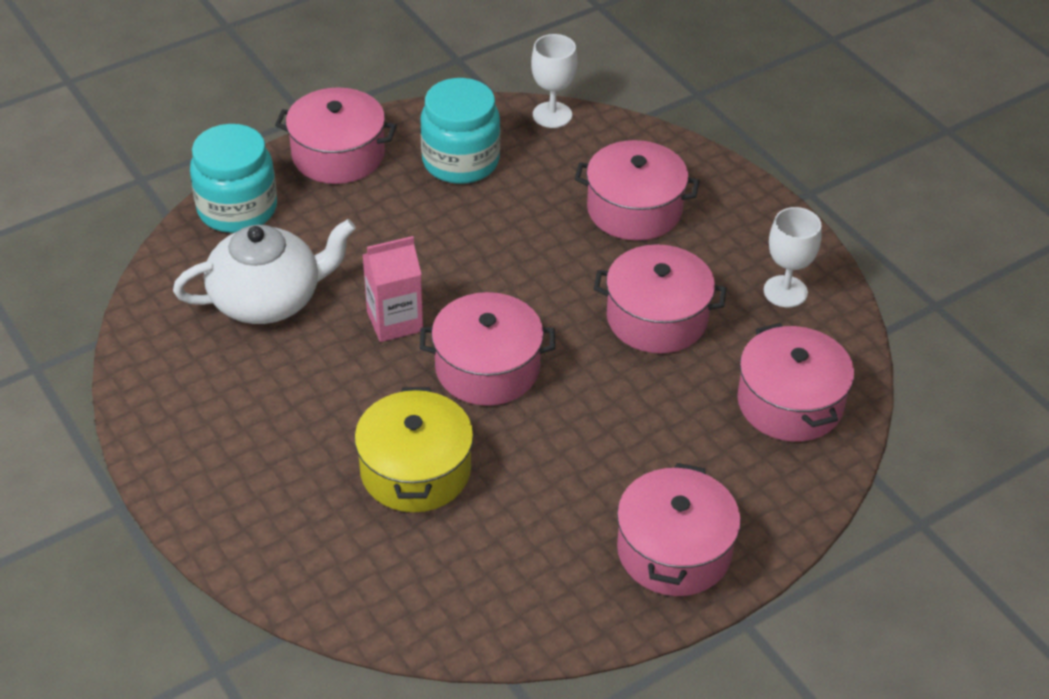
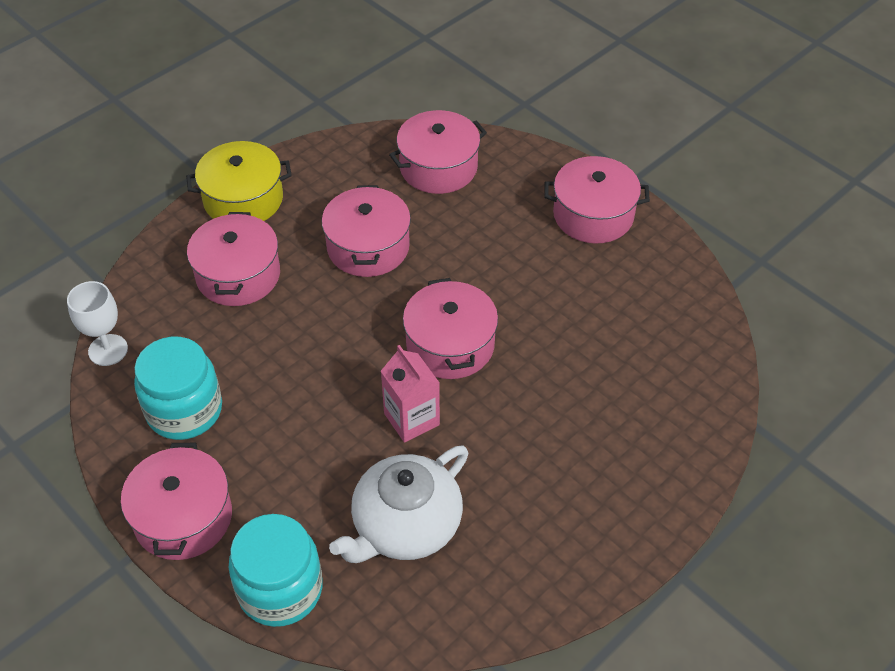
camera: 100 degrees left, 5 degrees up
(268, 299) = (405, 526): white teapot -> white teapot turned 105 degrees counterclockwise
(415, 470) = (572, 372): yellow pot -> yellow pot (243, 199)
(785, 291) = (322, 177): white goblet -> none

